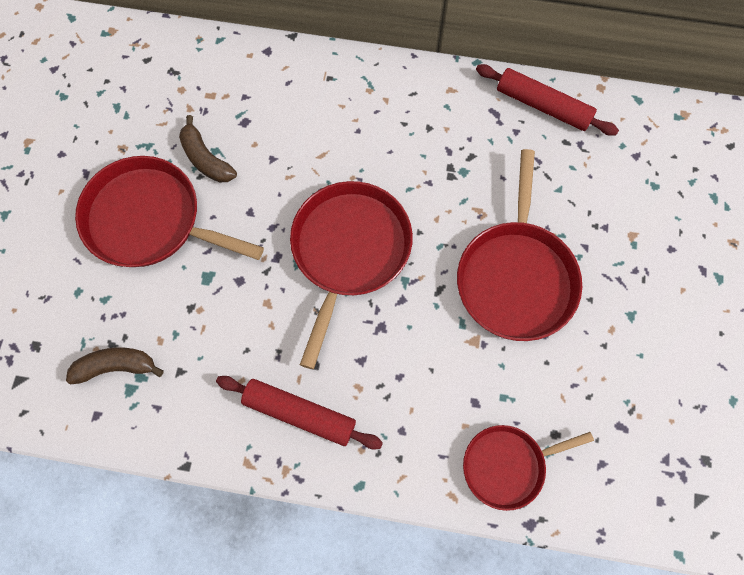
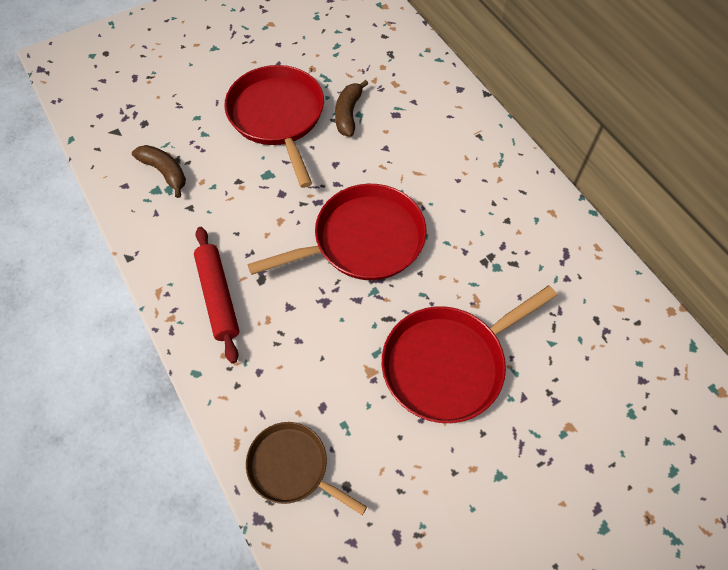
camera: 50 degrees right, 10 degrees down
(507, 465) = (292, 467): red pan -> brown pan
(543, 106) = (608, 281): red rolling pin -> none

